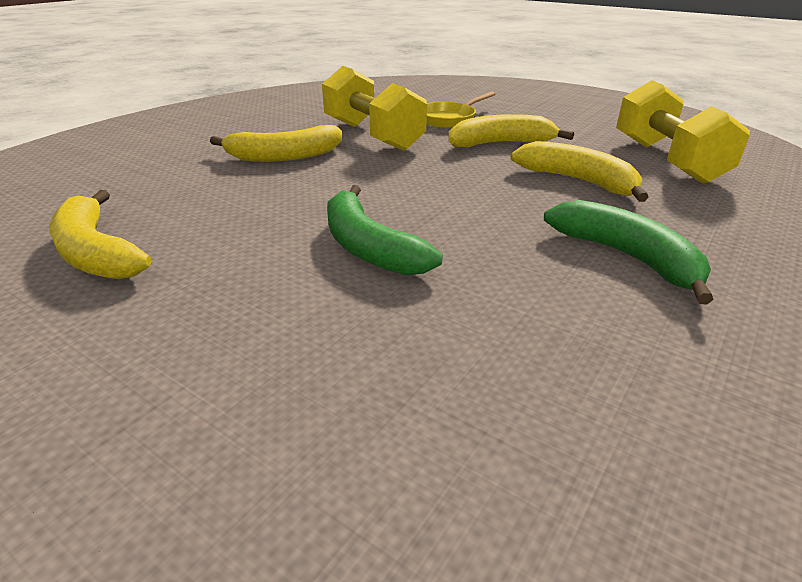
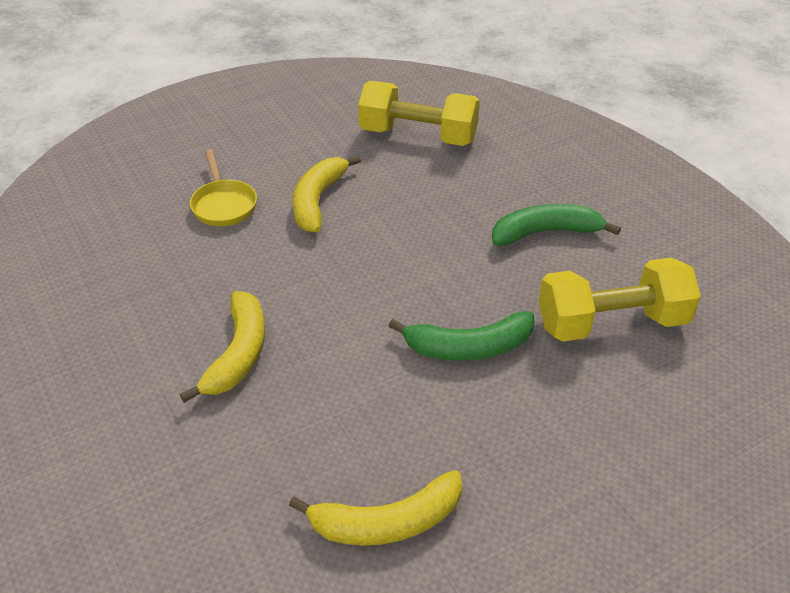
camera: 65 degrees left, 10 degrees up
(372, 136) = (229, 274): yellow dumbbell -> yellow dumbbell (611, 323)
(578, 181) = (425, 197): yellow banana -> none

